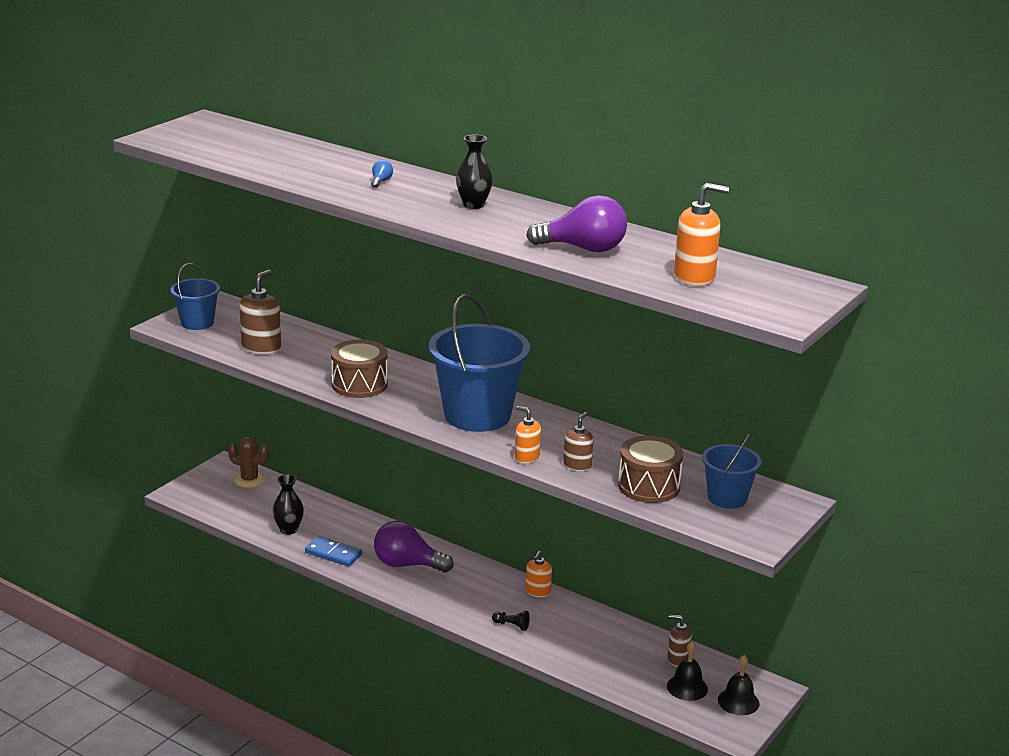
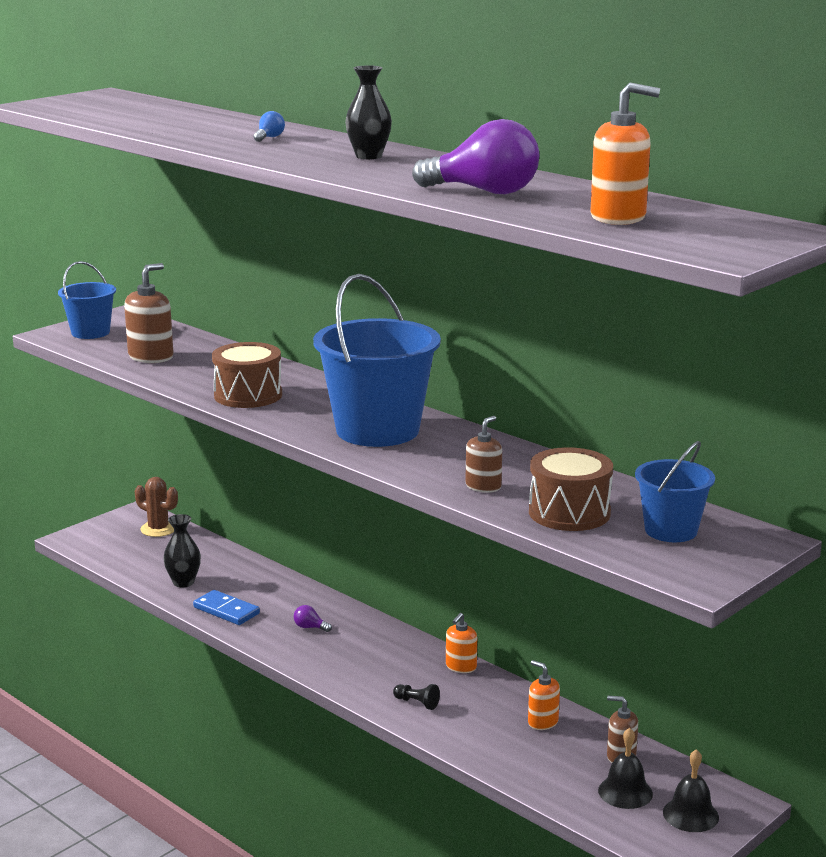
camera: 10 degrees right, 5 degrees down
(407, 565) = (310, 627): purple light bulb -> purple light bulb, size x0.41
(526, 457) = (421, 475): orange soap dispenser -> orange soap dispenser (542, 722)

